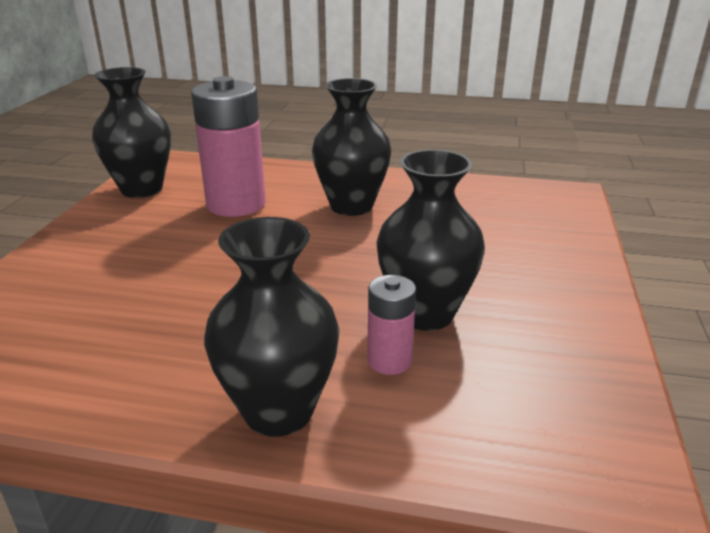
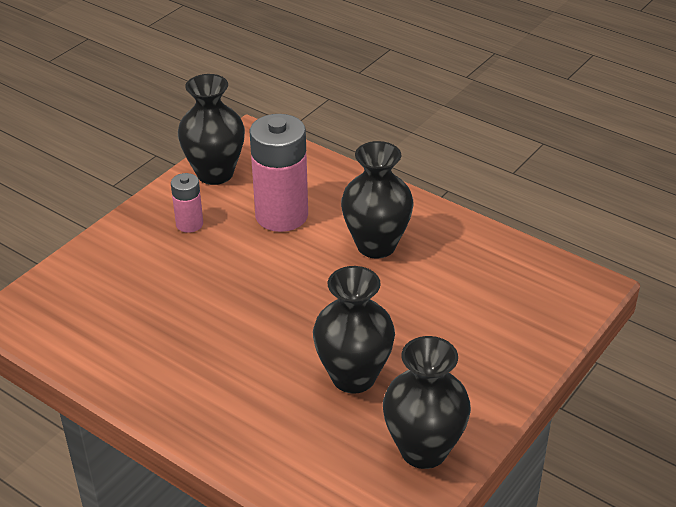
camera: 25 degrees right, 10 degrees up
(278, 411) = (209, 419): black vase -> black vase (423, 450)
(389, 361) = (300, 407): pink battery -> pink battery (189, 224)

